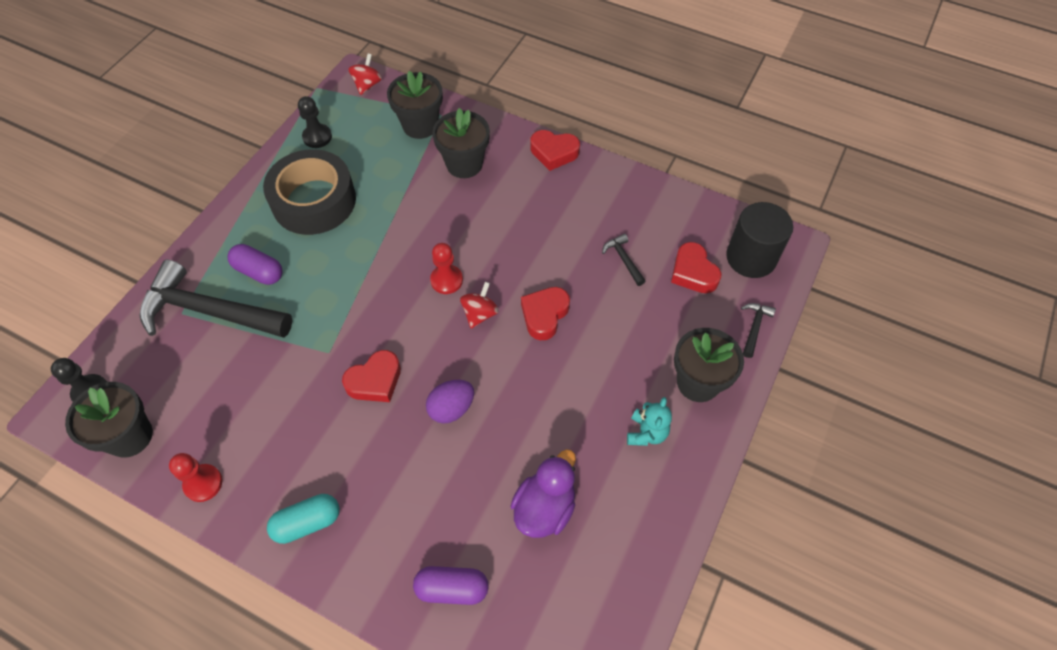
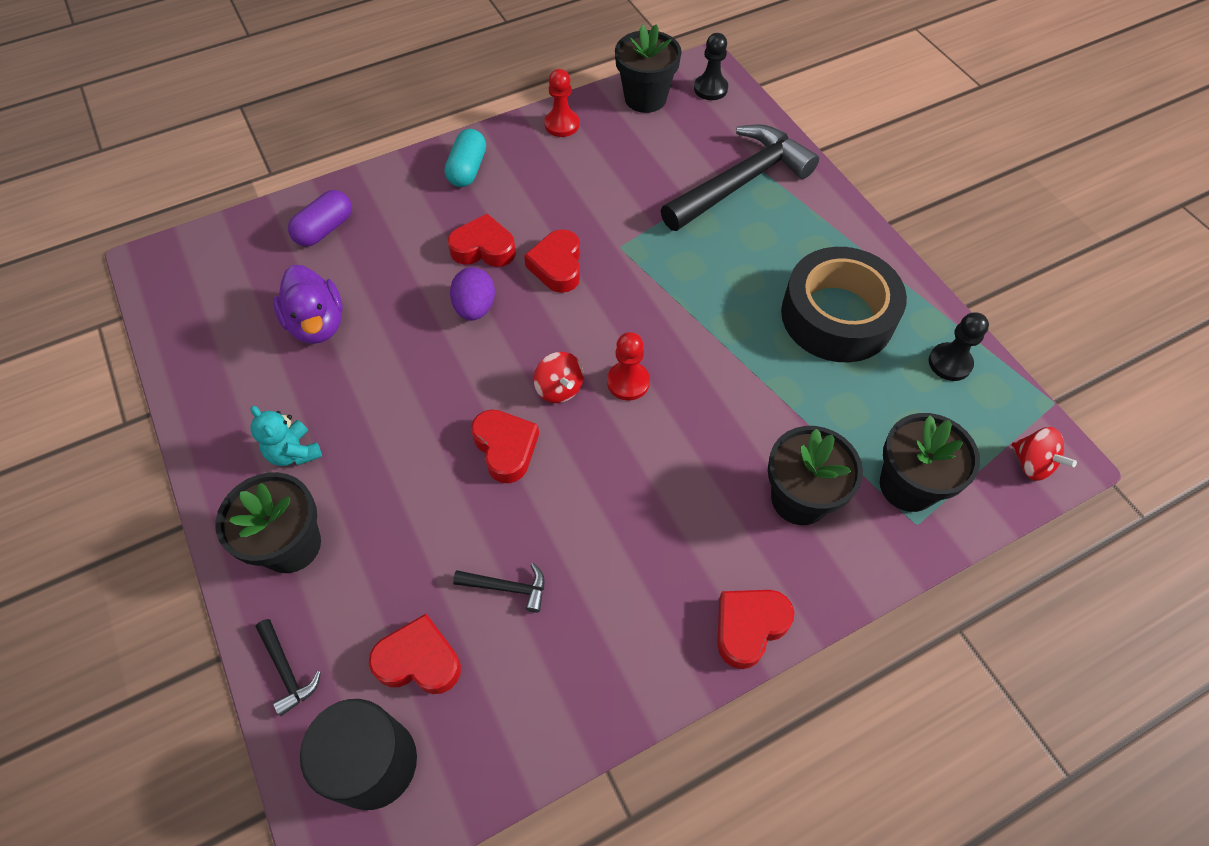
camera: 125 degrees right, 0 degrees up
(259, 272) = (764, 233): purple capsule -> none
(390, 444) = (483, 248): none -> red heart

